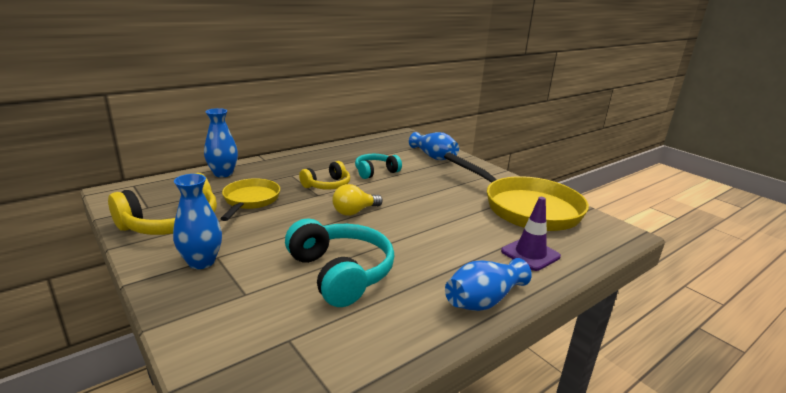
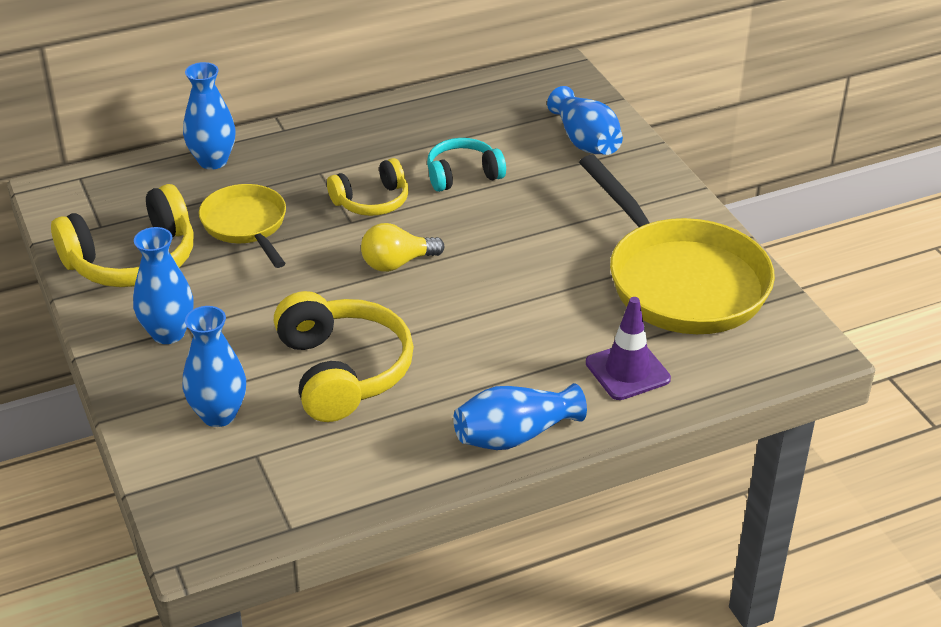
camera: 15 degrees right, 15 degrees up
(250, 200) = (246, 225): yellow pan -> yellow pan turned 45 degrees counterclockwise
(250, 312) = (218, 415): none -> blue vase
(341, 273) = (343, 371): turquoise headphones -> yellow headphones

